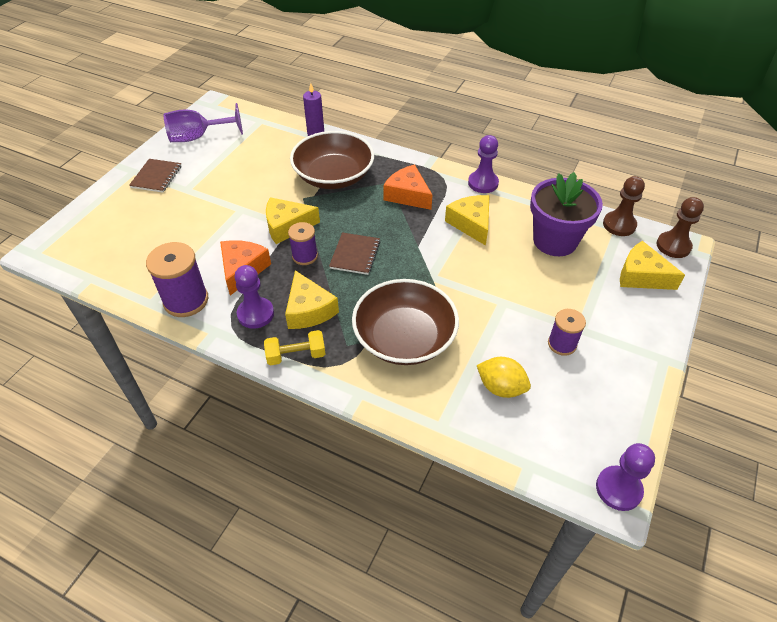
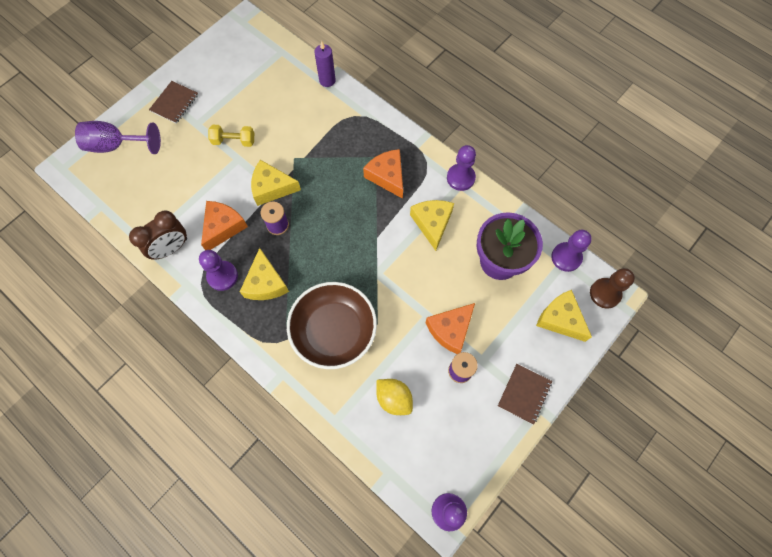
camera: 15 degrees right, 20 degrees up
(186, 300) = (171, 248): purple spool -> brown clock
(198, 137) = (220, 61): purple goblet -> purple goblet (116, 145)
(296, 355) = (243, 325): yellow dumbbell -> yellow dumbbell (234, 141)
(333, 176) = (328, 138): brown bowl -> none
(355, 255) = (320, 234): brown notebook -> brown notebook (524, 394)
(533, 309) = (450, 330): none -> orange cheese
(619, 225) = (566, 257): brown pawn -> purple pawn

